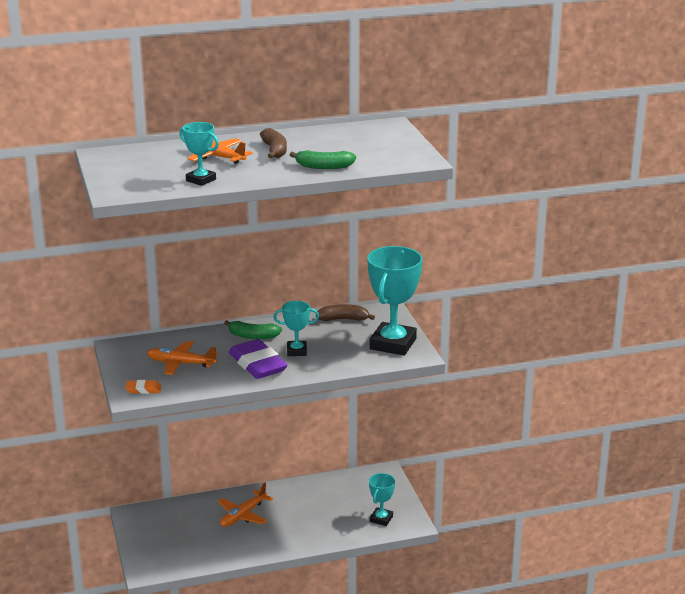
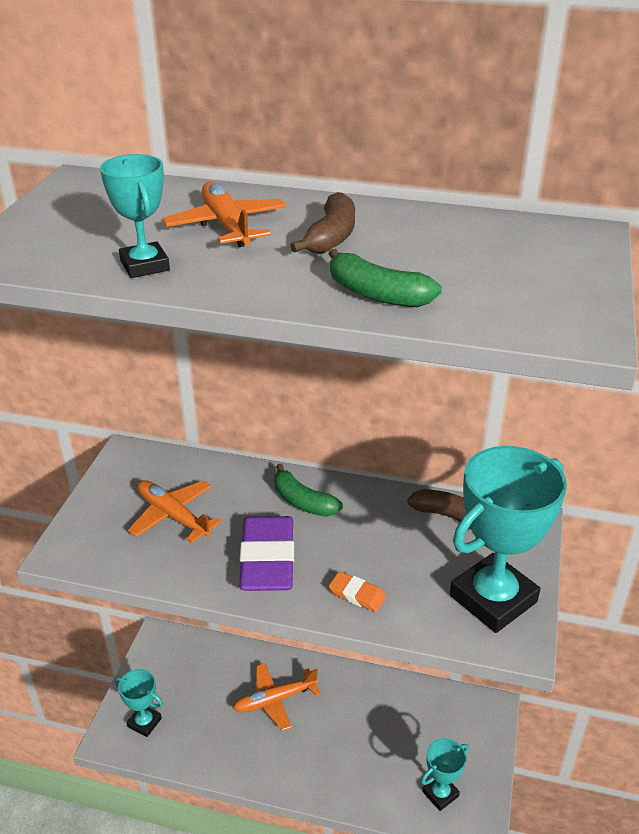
camera: 30 degrees right, 10 degrees up
(143, 389) = (88, 545): orange eraser -> orange eraser (357, 595)
(296, 351) = (340, 555): turquoise trophy -> turquoise trophy (144, 722)

